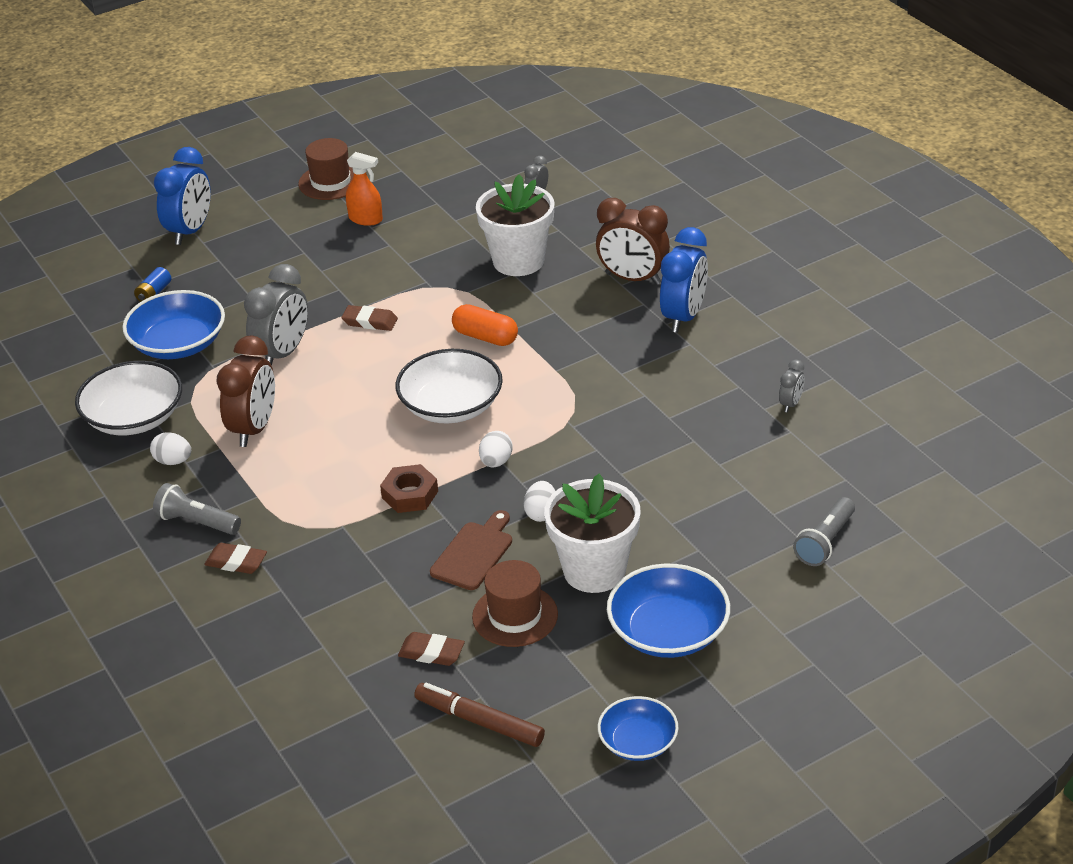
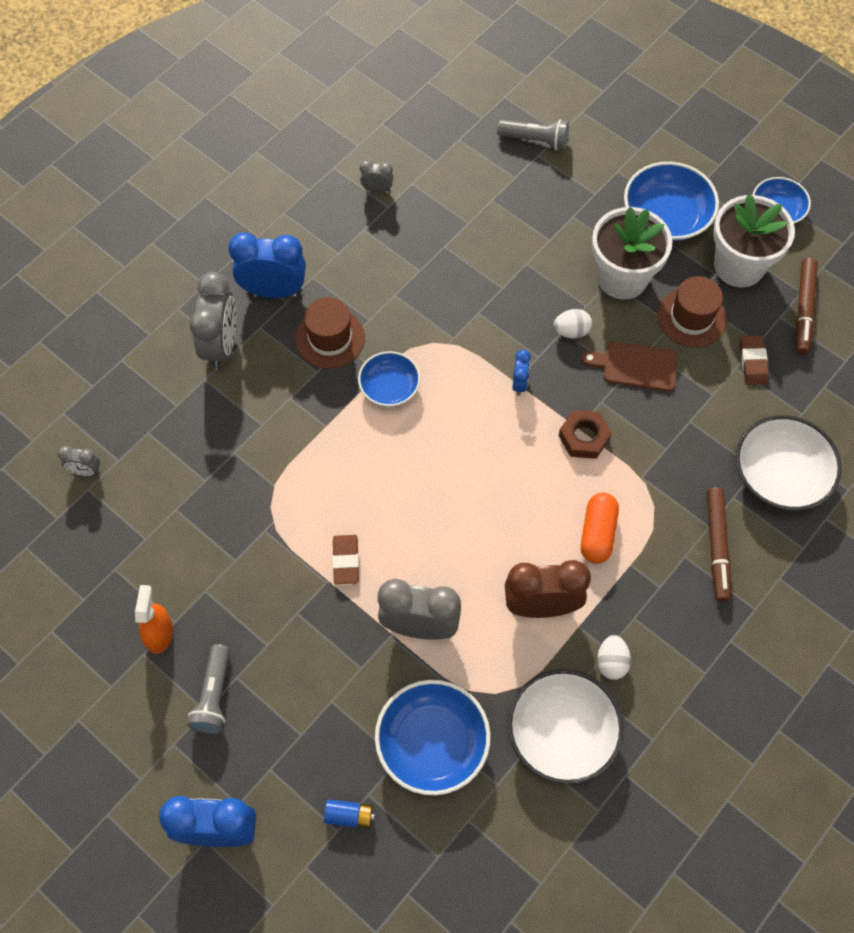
camera: 110 degrees left, 25 degrees up
(196, 522) = (683, 602): grey flashlight -> grey flashlight (214, 696)
(236, 562) = (717, 546): brown eraser -> brown marker
(330, 182) = (87, 703): brown hat -> brown hat (330, 338)
(451, 406) = (455, 443): white bowl -> white bowl (780, 474)
(485, 337) = (344, 446): orange capsule -> orange capsule (597, 533)
(496, 462) = (519, 383): white egg -> blue clock
(518, 261) = (211, 454): white flower pot -> white flower pot (739, 266)
(536, 374) = (389, 387): none -> blue bowl
(633, 278) = (221, 345): brown clock -> grey clock

